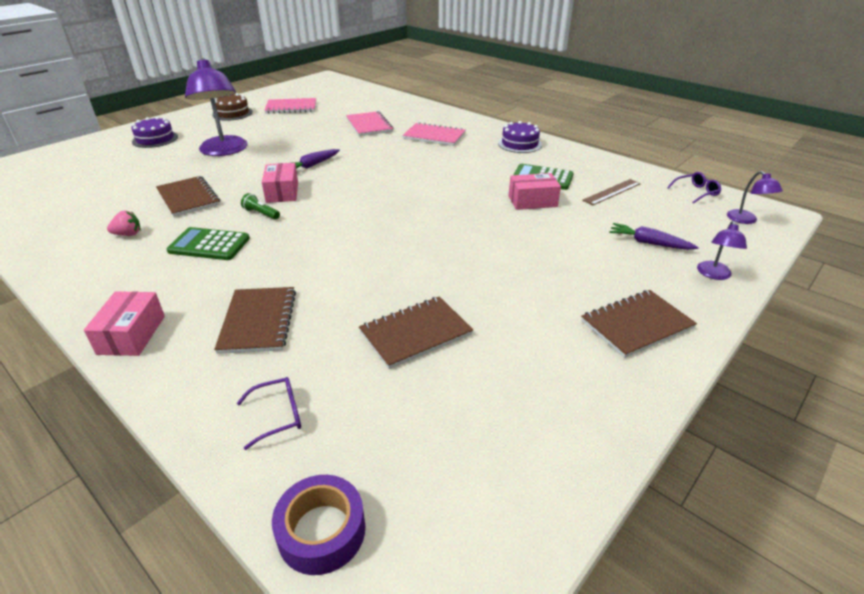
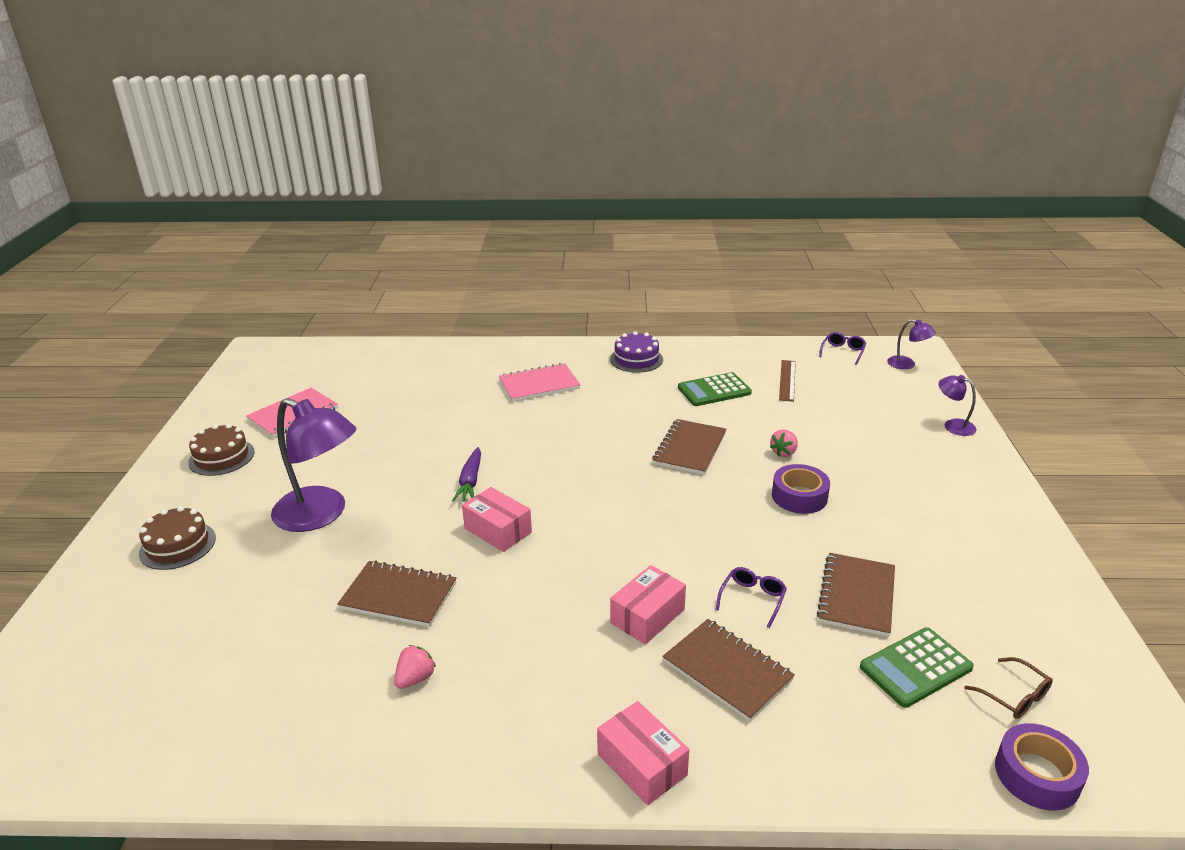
camera: 40 degrees left, 5 degrees down
(155, 139) = (178, 545): purple cake -> brown cake
(209, 245) = (535, 632): green calculator -> green calculator (915, 667)
(261, 214) = (522, 567): green flashlight -> none
(278, 415) = (881, 729): purple glasses -> purple glasses (752, 599)
(369, 125) = (442, 400): pink notebook -> none
(408, 470) = (1014, 696): none -> brown glasses
(488, 258) = (799, 496): none -> purple tape
(526, 230) = (784, 452): none -> pink strawberry
(532, 201) = (744, 420): pink box -> pink box (647, 616)
(636, 325) = (969, 495): brown notebook -> brown notebook (689, 449)
(649, 243) = (880, 418): purple carrot -> none
(714, 275) = (953, 425): purple lamp -> purple lamp turned 150 degrees clockwise

